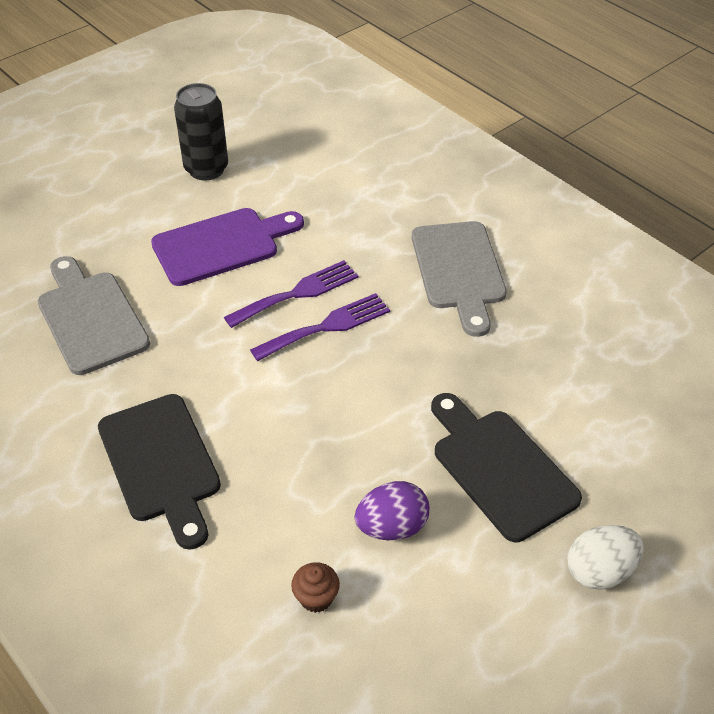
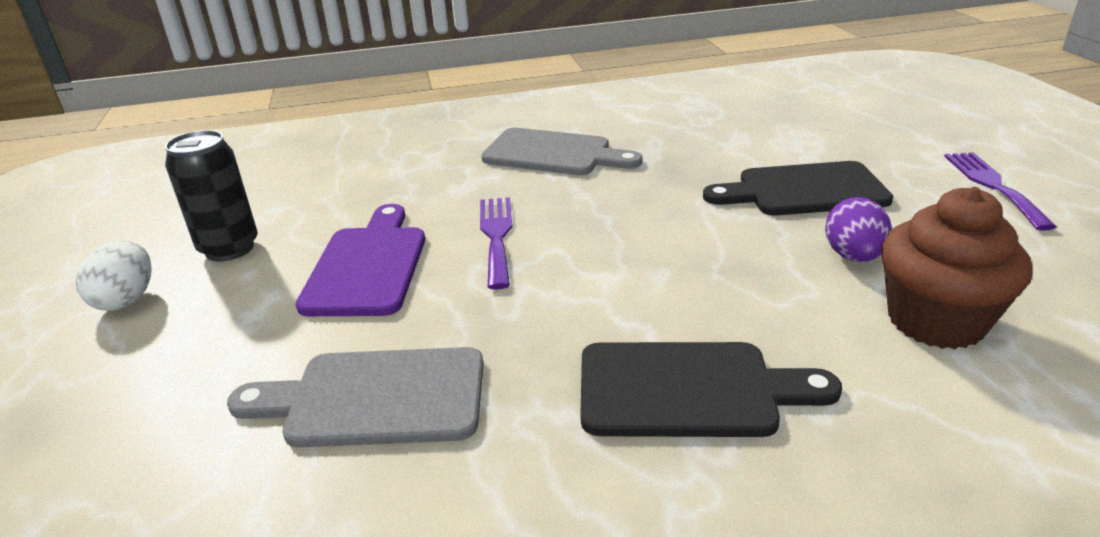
camera: 60 degrees left, 15 degrees down
(316, 598) = (935, 321): brown cupcake -> brown cupcake, size x2.38
(327, 326) = (561, 231): purple fork -> purple fork (993, 185)
(599, 571) = (932, 178): white egg -> white egg (127, 299)

